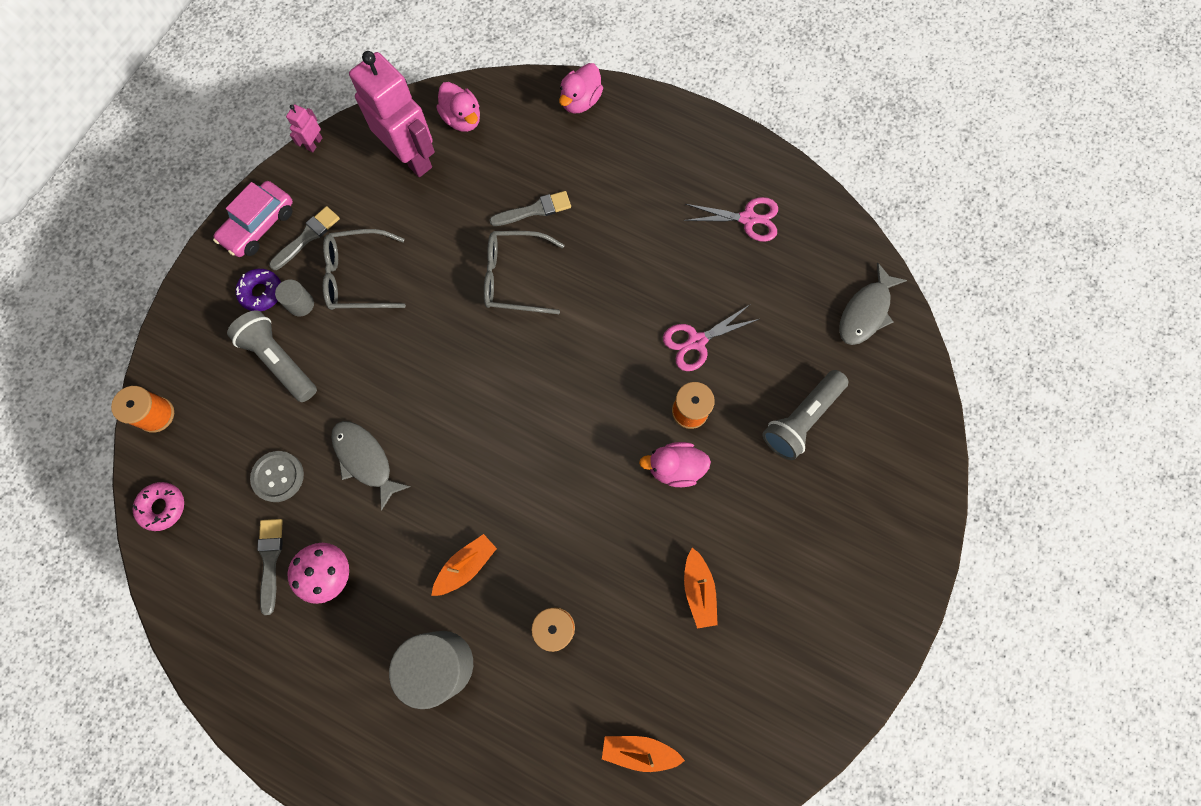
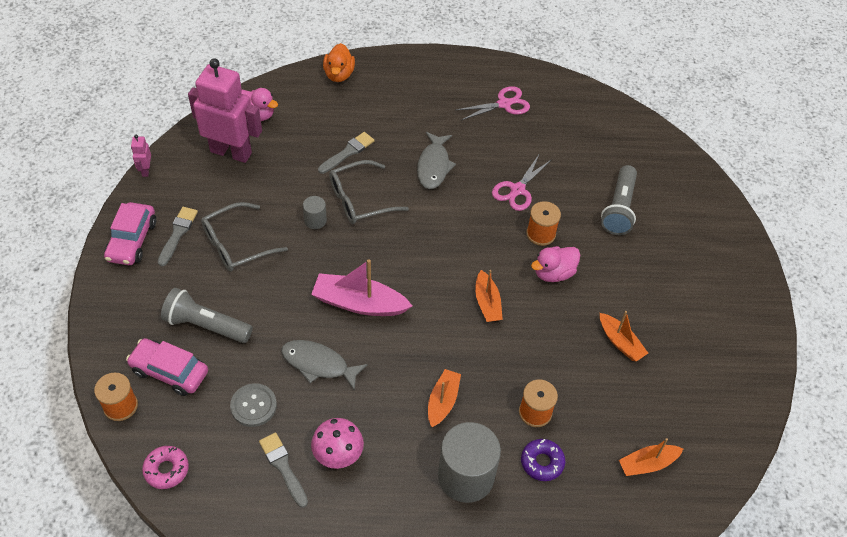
camera: 30 degrees left, 20 degrees down
(219, 398) = (169, 372): none -> pink car
(262, 292) = (162, 285): purple donut -> purple donut (542, 462)
(301, 304) = (200, 280): grey cylinder -> grey cylinder (315, 220)
(444, 406) = (359, 303): none -> pink boat
(580, 101) = (339, 74): pink duck -> orange duck
(580, 470) = (487, 303): none -> orange boat
(865, 312) = (618, 129): grey fish -> grey fish (434, 166)

